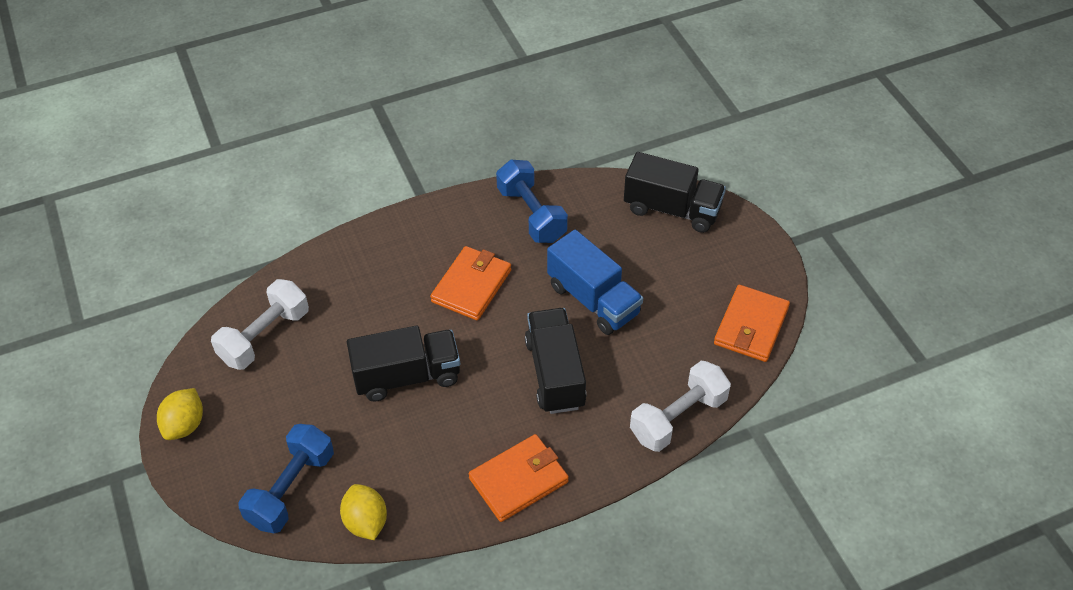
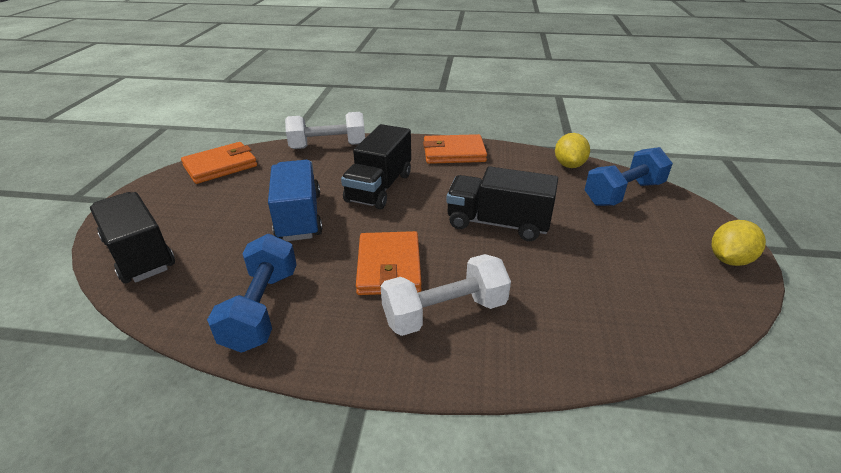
camera: 150 degrees left, 15 degrees down
(265, 337) = (637, 304): white dumbbell -> white dumbbell (444, 312)
(471, 286) = (389, 266): orange wallet -> orange wallet turned 60 degrees counterclockwise

